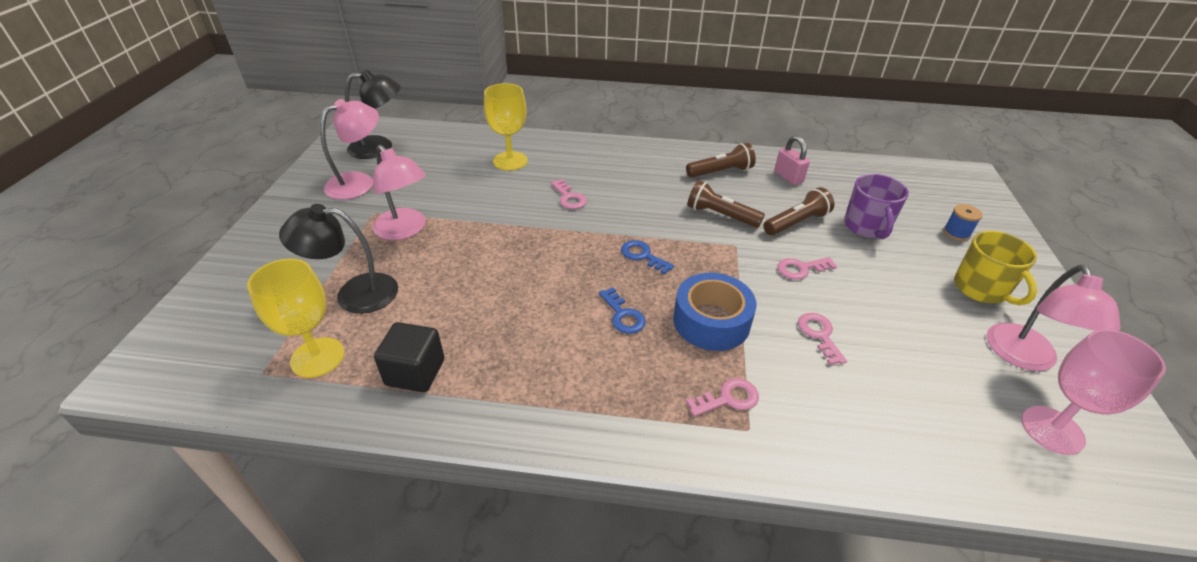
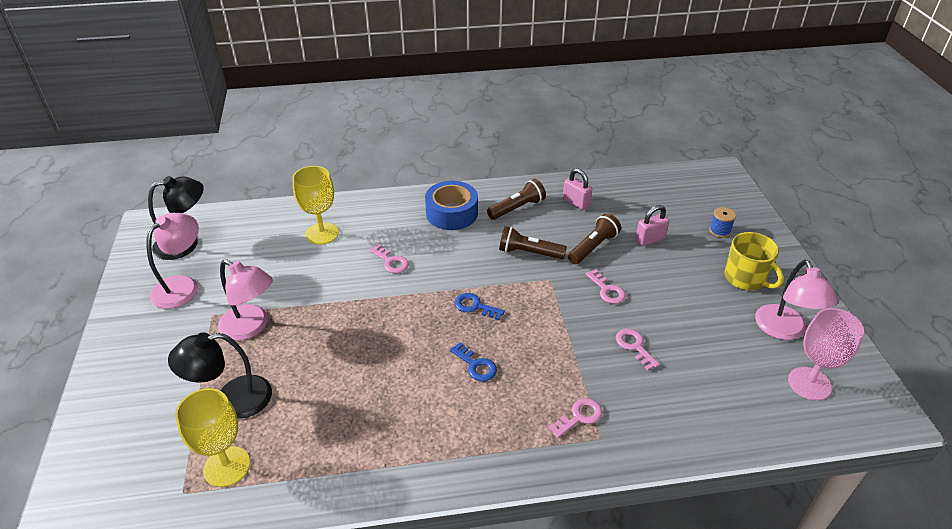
camera: 15 degrees left, 0 degrees up
(415, 372) = (319, 458): black cube -> none
(711, 321) = (548, 354): blue tape -> blue tape (452, 213)
(801, 269) = (607, 290): pink key -> pink key turned 90 degrees counterclockwise
(866, 227) = (650, 239): purple mug -> pink padlock

